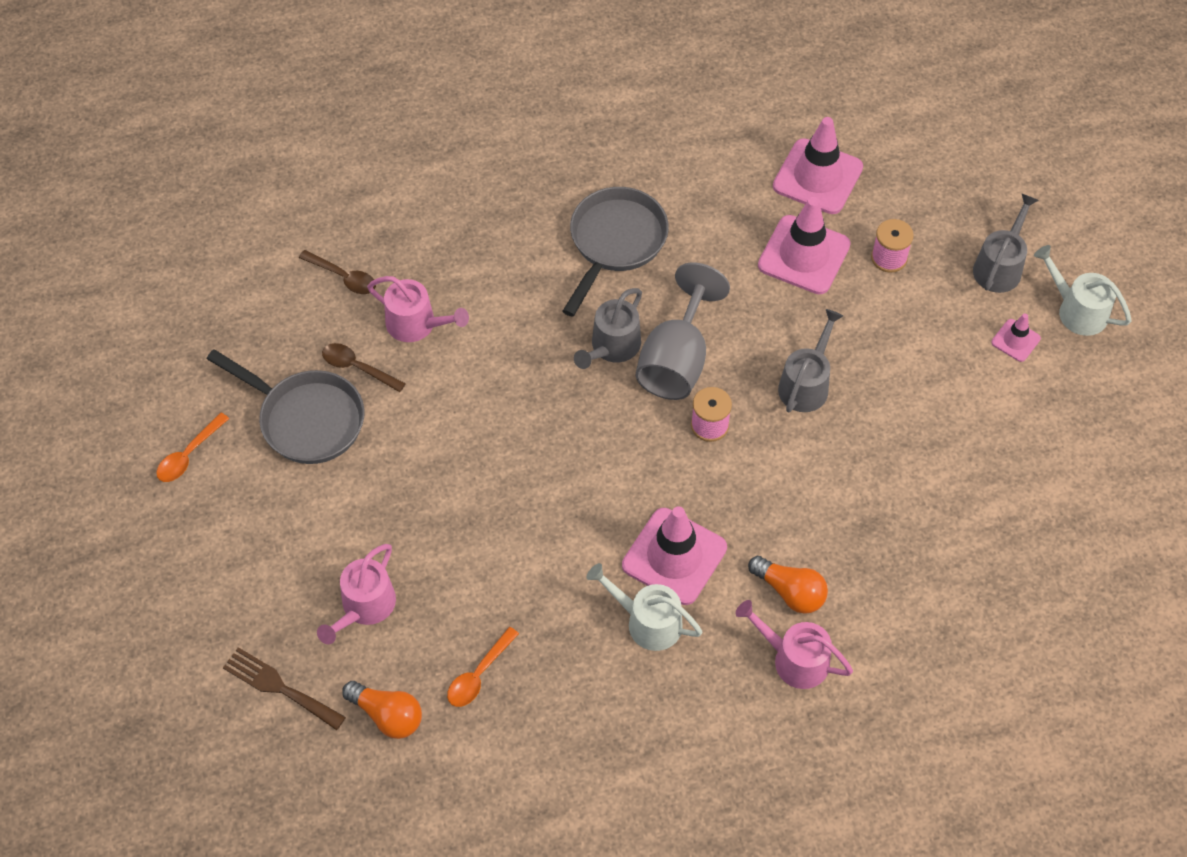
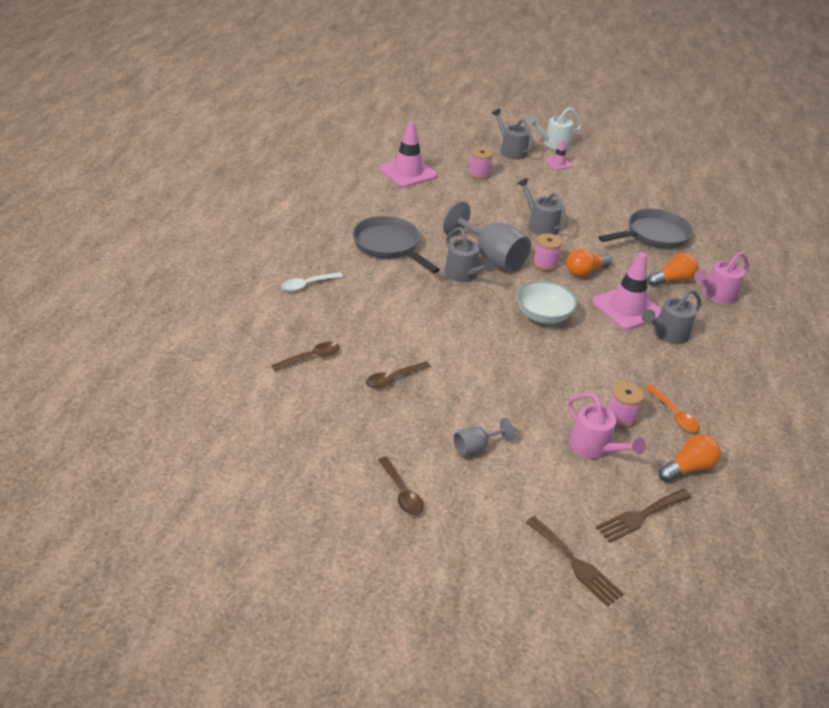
camera: 65 degrees left, 20 degrees down
(177, 646) = (575, 563): none -> brown fork
(189, 454) = (401, 492): orange spoon -> brown spoon
(293, 492) = (476, 448): none -> grey goblet
(306, 419) = (417, 418): grey pan -> grey pan (653, 235)
(416, 324) = (380, 341): pink watering can -> none
(435, 617) = (620, 417): none -> pink spool
(472, 206) = (307, 284): none -> white spoon
(586, 466) = (543, 315): none -> white bowl
(647, 622) = (667, 334): white watering can -> grey watering can
(726, 478) = (585, 272): none -> orange light bulb
(804, 255) = (455, 195): pink traffic cone -> none

